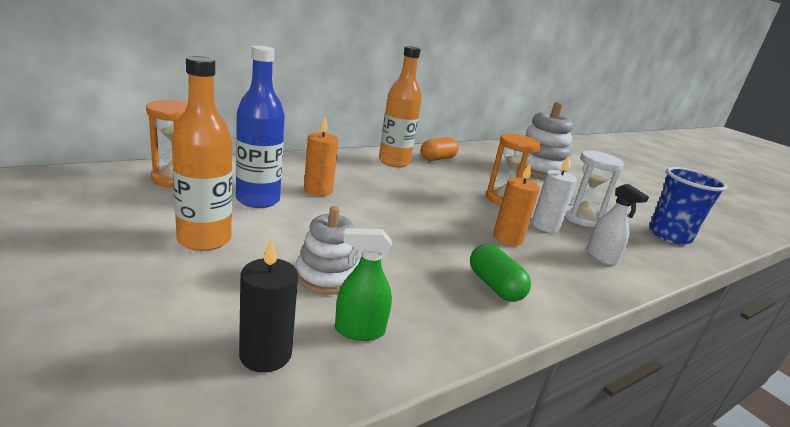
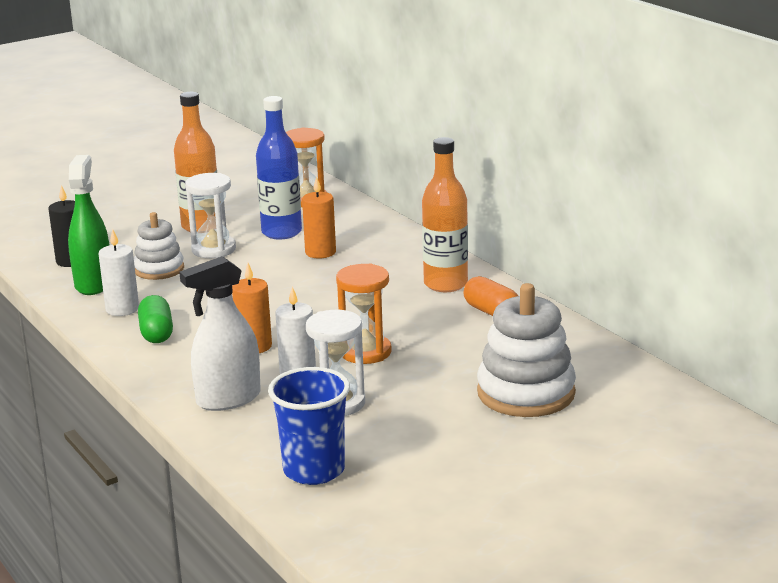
camera: 95 degrees right, 0 degrees up
(283, 238) = (214, 249): none -> white hourglass
(359, 330) = (94, 284): green spray bottle -> green spray bottle, size x1.62
(438, 307) = (122, 309): none -> white candle
(494, 286) = (156, 333): green capsule -> green capsule turned 75 degrees counterclockwise
(601, 257) = (228, 399): white spray bottle -> white spray bottle, size x1.62

